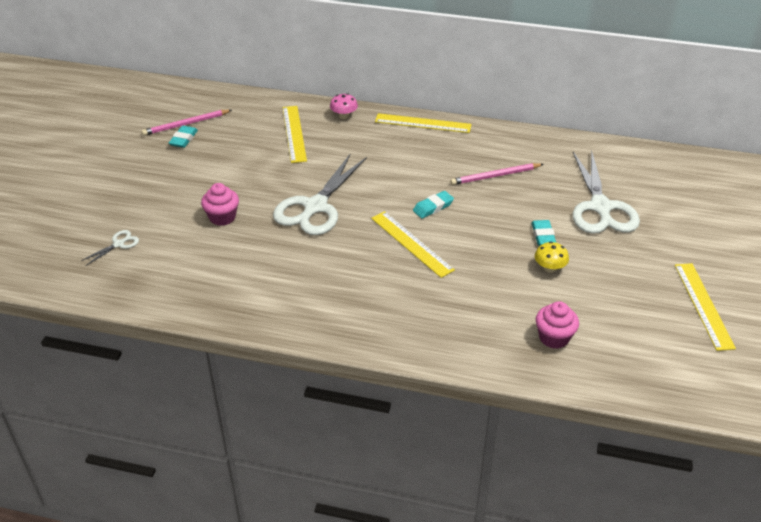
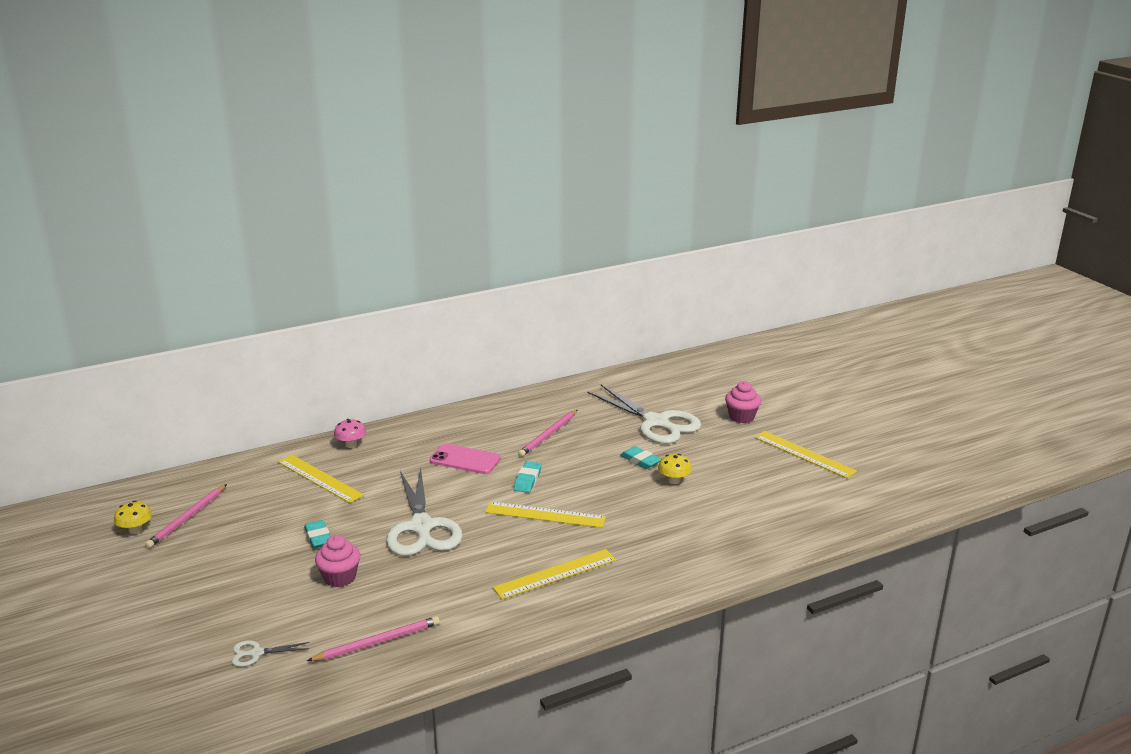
camera: 40 degrees left, 15 degrees down
(119, 244) = (256, 653): white scissors -> white scissors turned 105 degrees counterclockwise
(150, 118) = (135, 530): none -> yellow mushroom
(183, 139) = (203, 532): turquoise eraser -> turquoise eraser (318, 537)
(191, 279) = (378, 642): none -> pink pencil
(407, 167) = (465, 460): none -> pink phone
(423, 123) = (434, 421): yellow ruler -> yellow ruler (555, 574)
(554, 338) = (737, 525): pink cupcake -> pink cupcake (741, 417)

